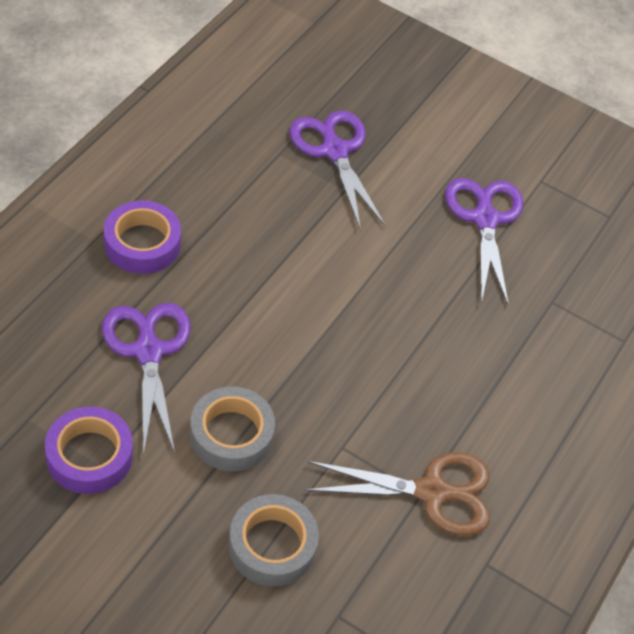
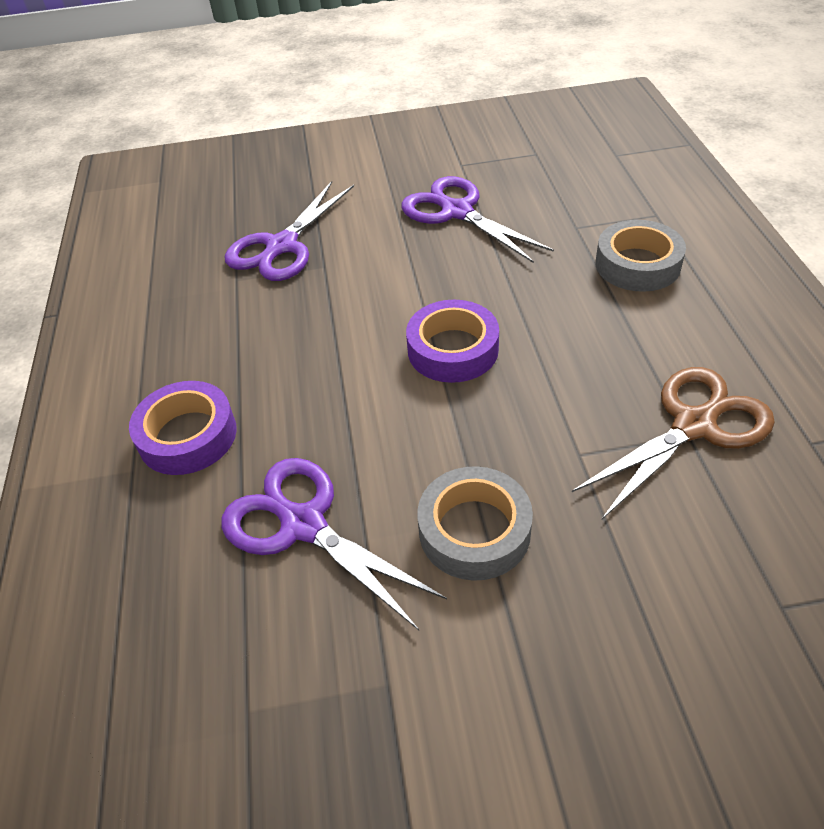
camera: 30 degrees left, 5 degrees down
(89, 456) = (361, 686): purple tape -> purple tape (453, 349)
(272, 545) = (642, 599): grey tape -> grey tape (637, 264)
(334, 150) = (281, 247): purple scissors -> purple scissors turned 90 degrees counterclockwise

